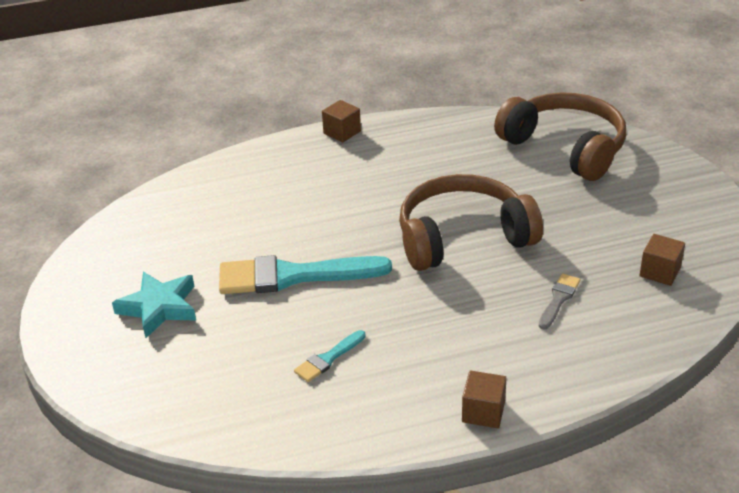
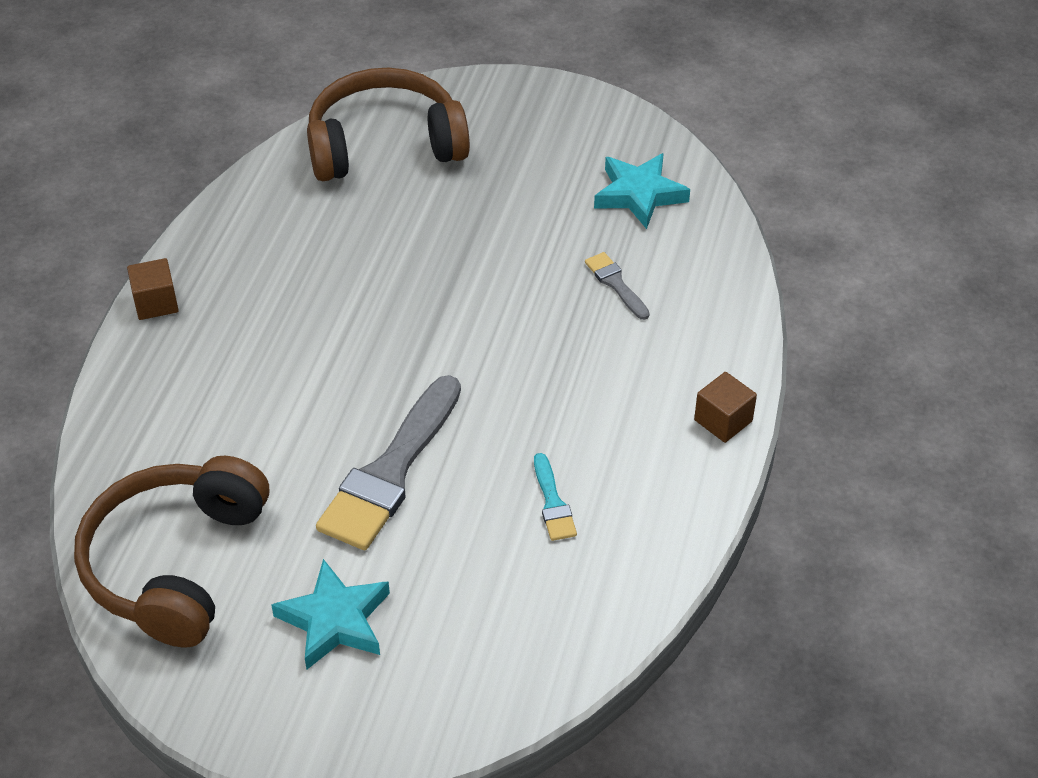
camera: 60 degrees left, 10 degrees up
(293, 276) = (391, 471): turquoise brush -> grey brush
(463, 237) = (457, 302): brown headphones -> brown headphones (175, 563)
(660, 272) = (639, 194): brown cube -> turquoise star

